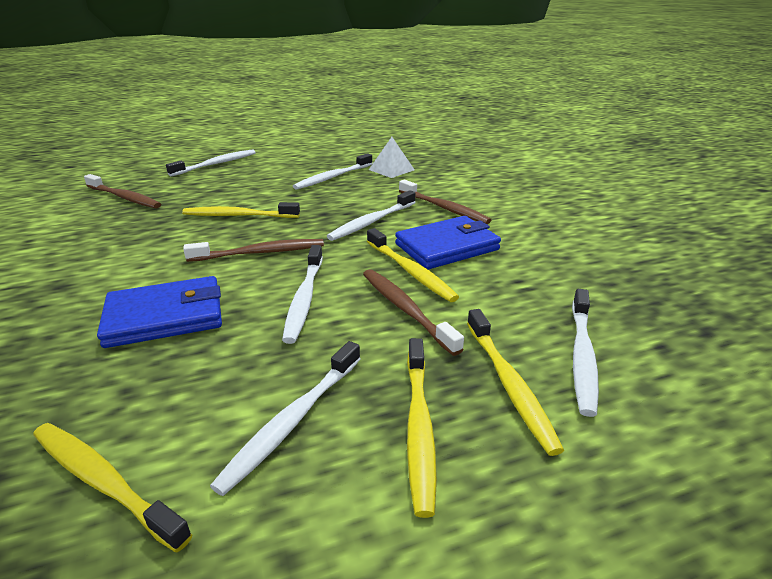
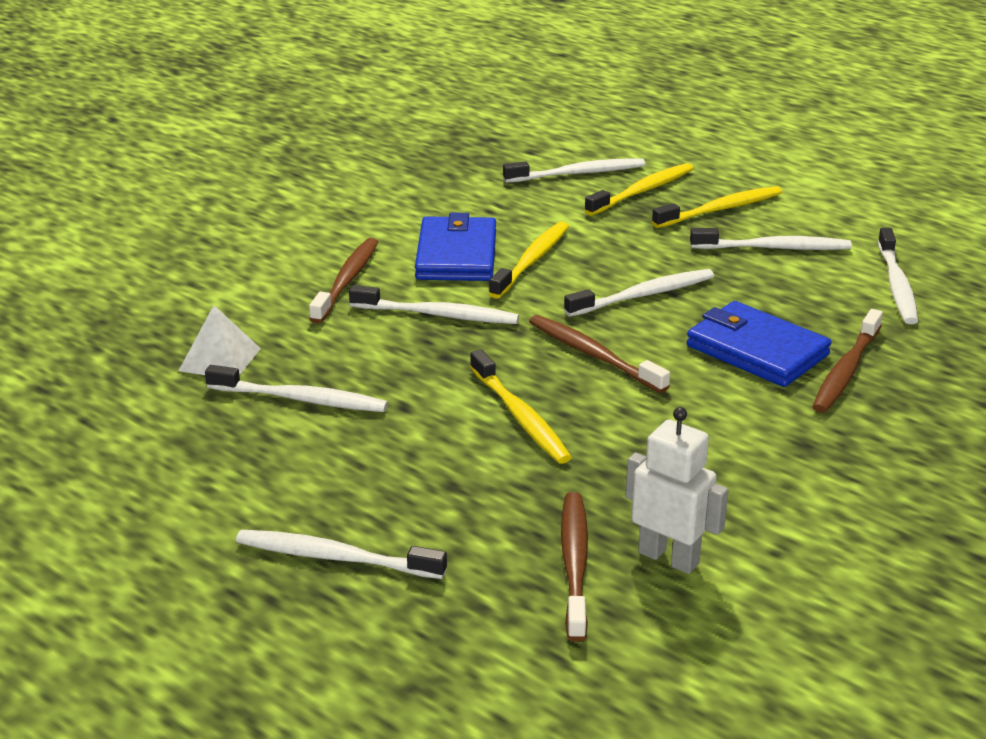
camera: 120 degrees left, 0 degrees up
(83, 216) = (669, 558): none -> white robot
(104, 482) = (896, 285): yellow toothbrush -> white toothbrush
(406, 310) = (600, 246): brown toothbrush -> brown toothbrush (846, 370)
(447, 247) = (456, 255): blue wallet -> blue wallet turned 60 degrees clockwise

